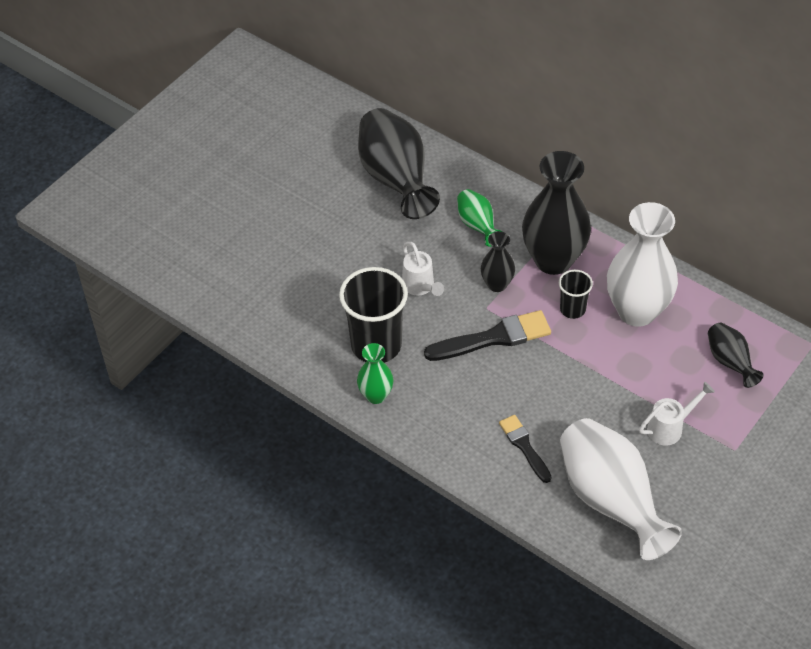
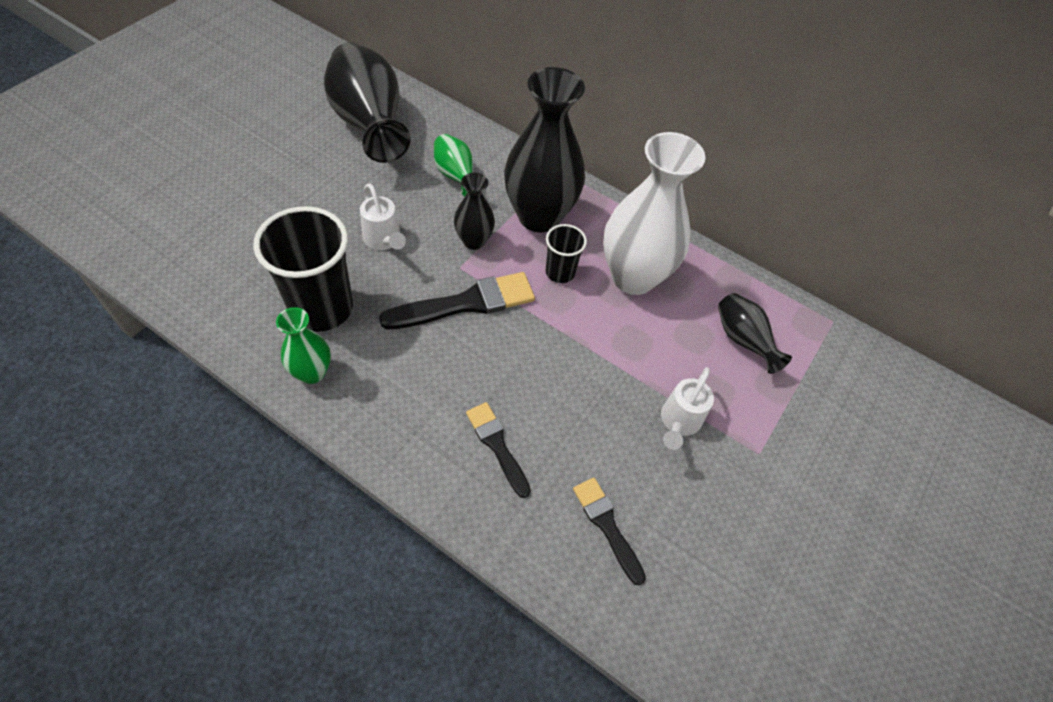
camera: 10 degrees left, 5 degrees up
(610, 501) = (607, 525): white vase -> black brush
(670, 428) = (678, 422): white watering can -> white watering can turned 150 degrees clockwise

